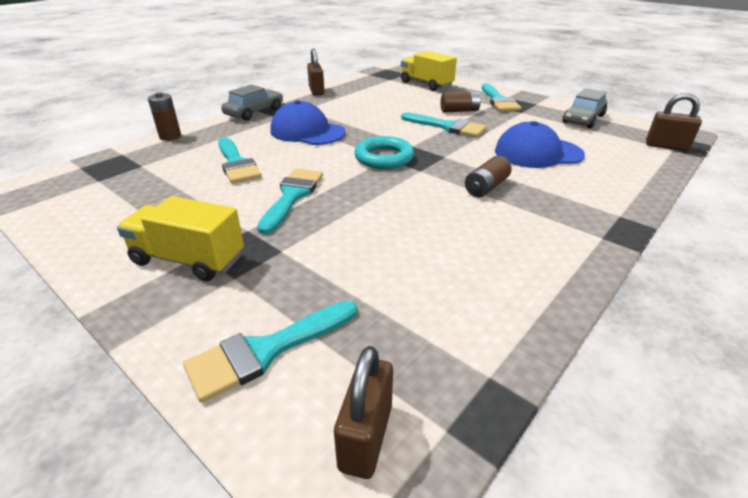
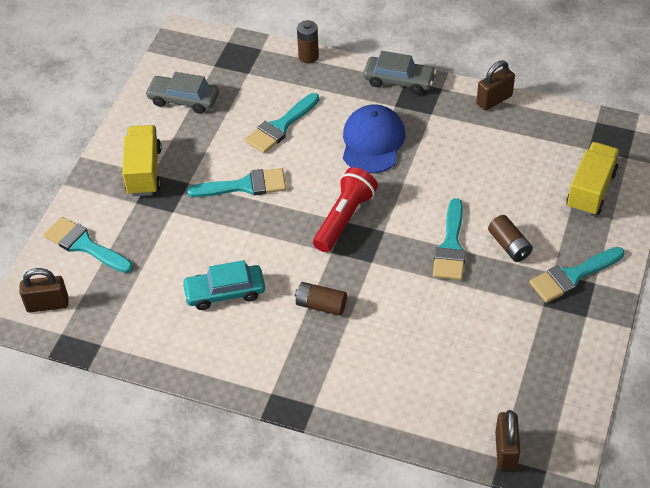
camera: 70 degrees right, 15 degrees up
(384, 157) = (344, 218): turquoise ring -> red flashlight
(440, 238) = (225, 292): none -> turquoise car
(538, 153) = (420, 334): blue cap -> none
(583, 119) = (553, 369): grey car -> grey car (183, 100)

